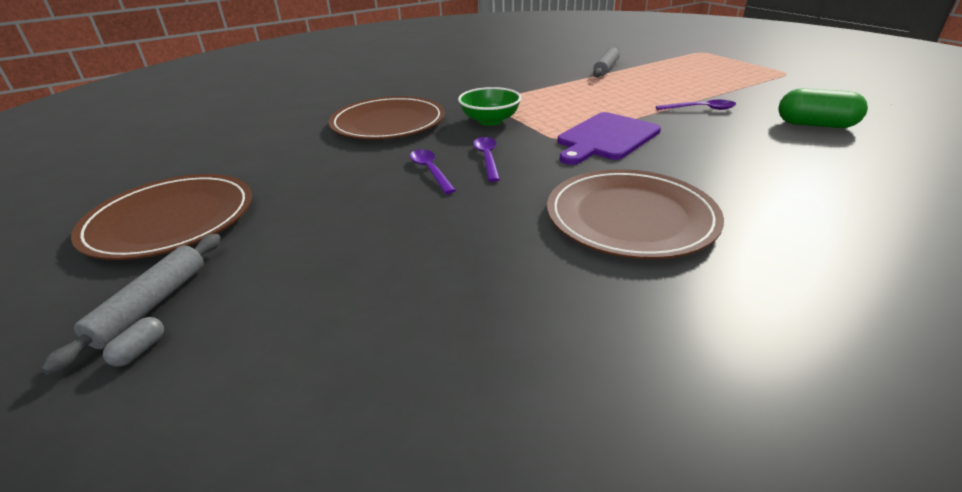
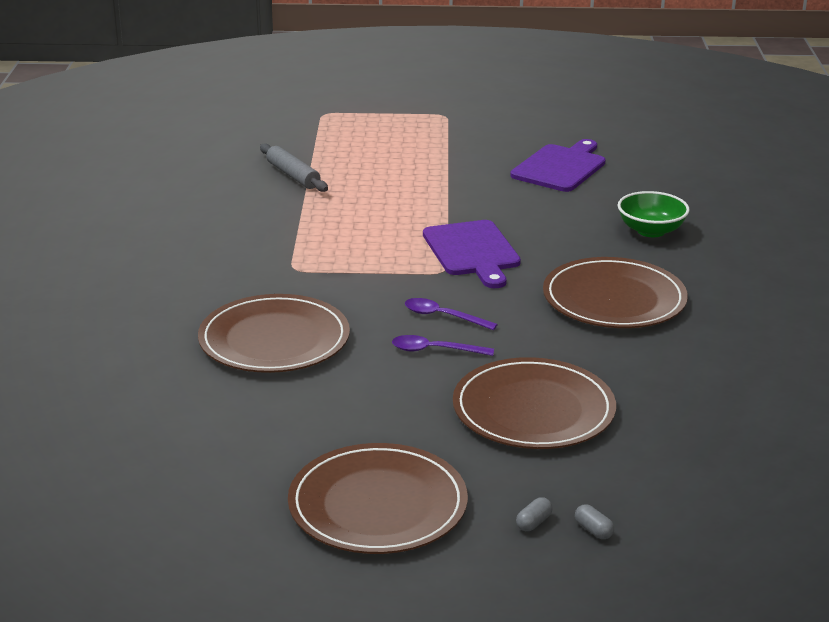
camera: 60 degrees left, 5 degrees down
(151, 305) = (533, 523): grey rolling pin -> grey capsule
(370, 240) = (533, 410): none -> brown plate
(490, 120) = (352, 286): green bowl -> green bowl (651, 231)
(700, 109) = (469, 188): purple spoon -> none
(815, 125) = (561, 167): green capsule -> purple cutting board

